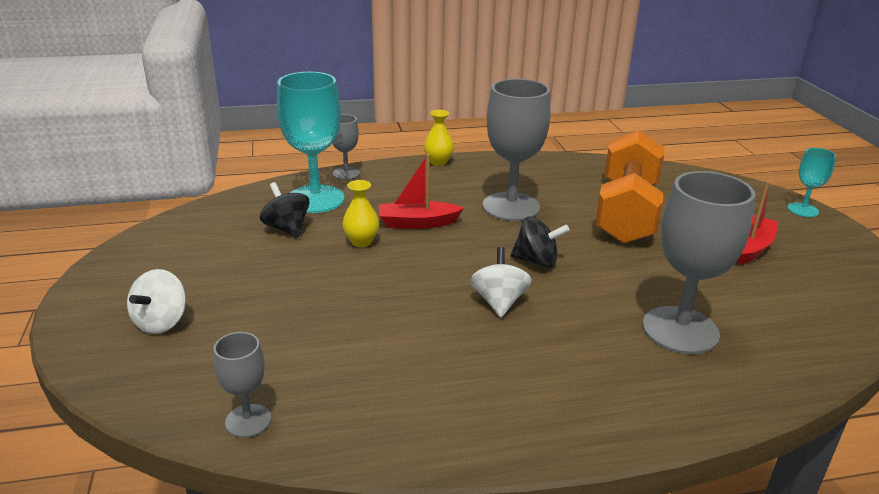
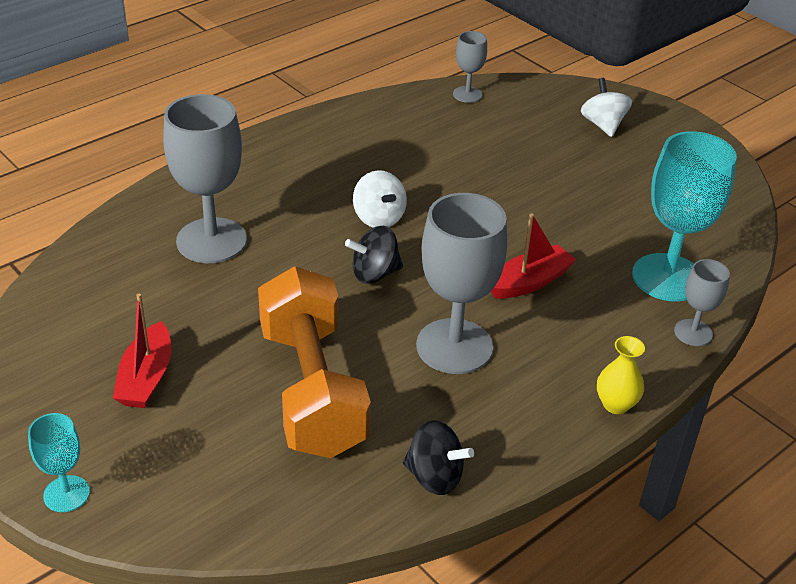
camera: 150 degrees right, 10 degrees up
(287, 228) = (639, 230): black spinning top -> black spinning top (434, 477)
(361, 242) = (555, 239): yellow vase -> none

